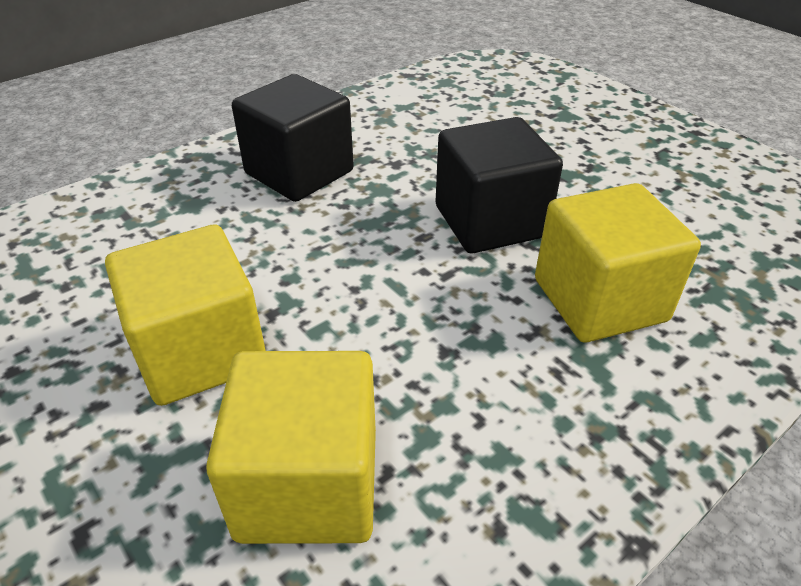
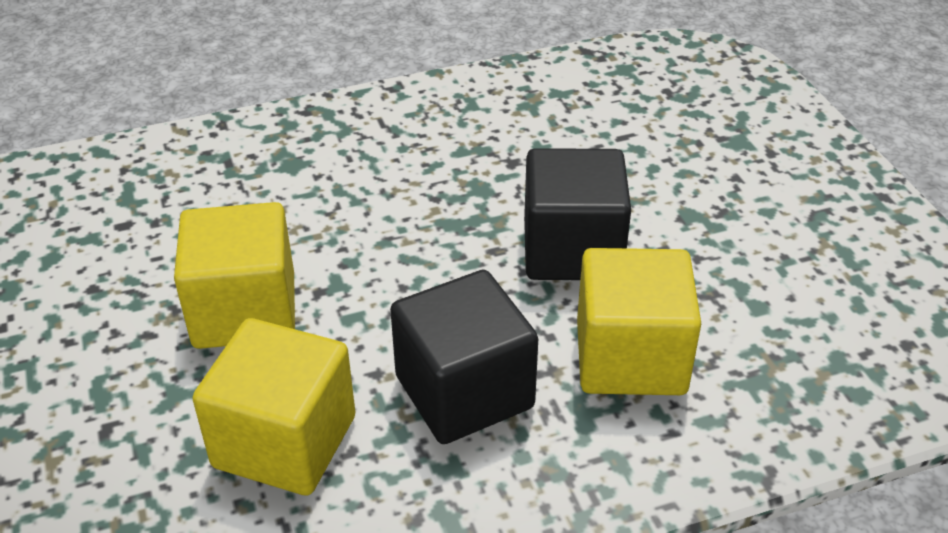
camera: 20 degrees right, 0 degrees up
(299, 172) = (409, 151): black cube -> black cube (464, 392)

